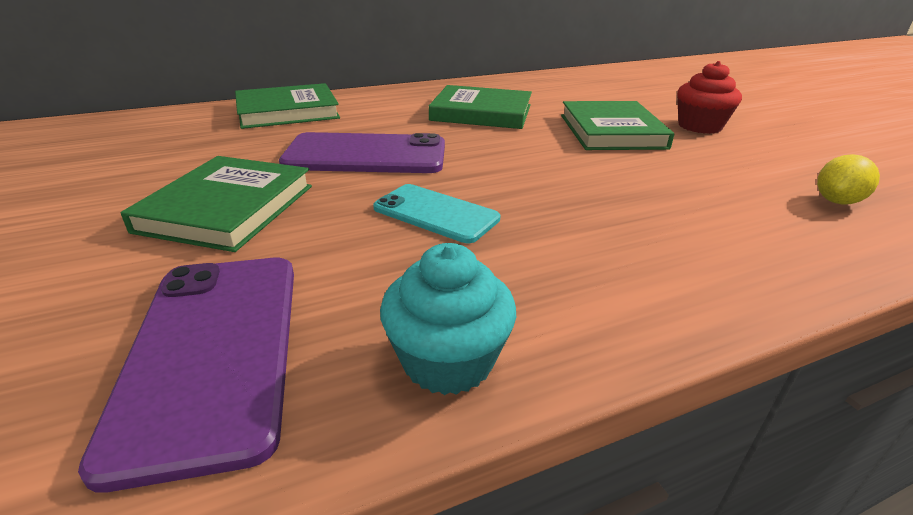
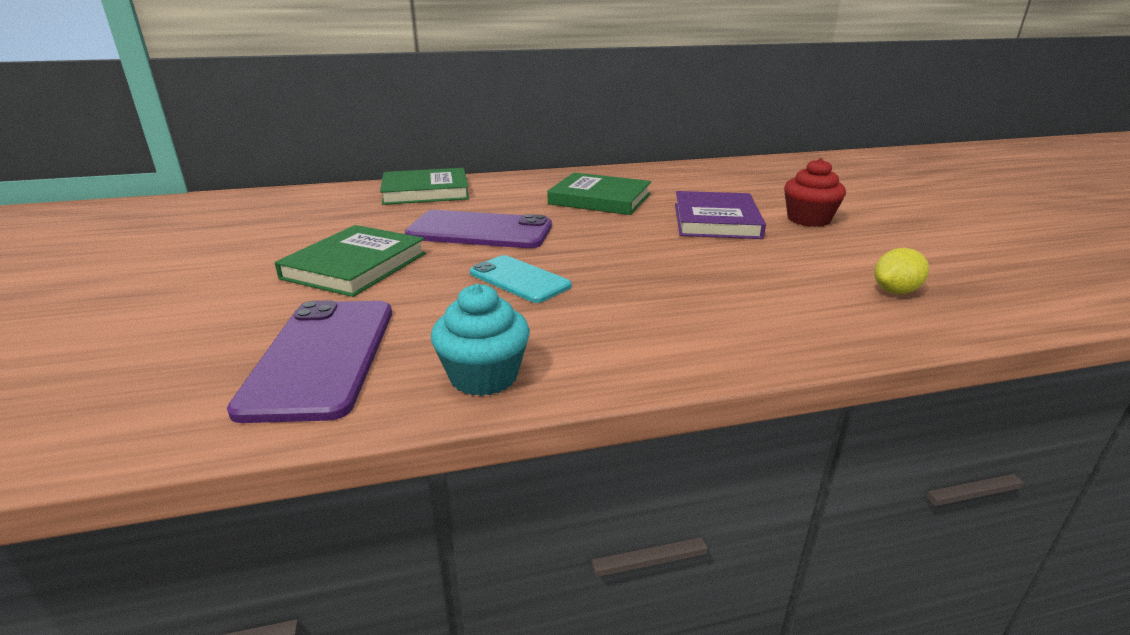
camera: 10 degrees right, 5 degrees down
(611, 131) = (716, 220): green book -> purple book

